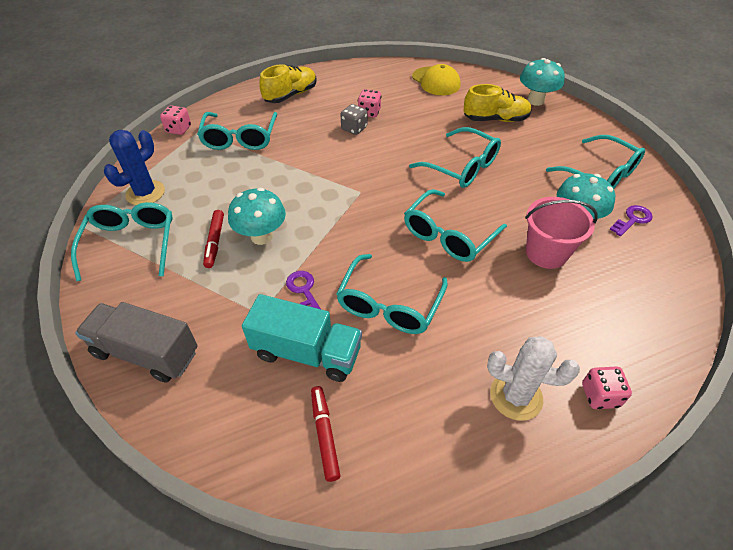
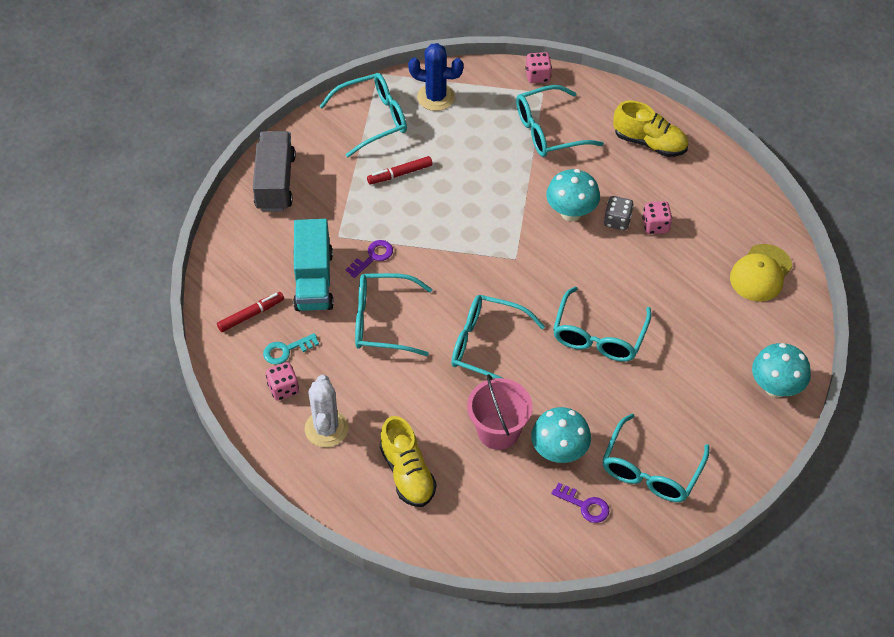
camera: 70 degrees right, 5 degrees up
(261, 236) = (421, 204): turquoise mushroom -> turquoise mushroom (571, 213)
(393, 408) = (286, 350): none -> turquoise key
(495, 119) = (709, 351): yellow shoe -> yellow shoe (407, 473)
(599, 395) = (349, 487): pink dice -> pink dice (283, 388)

